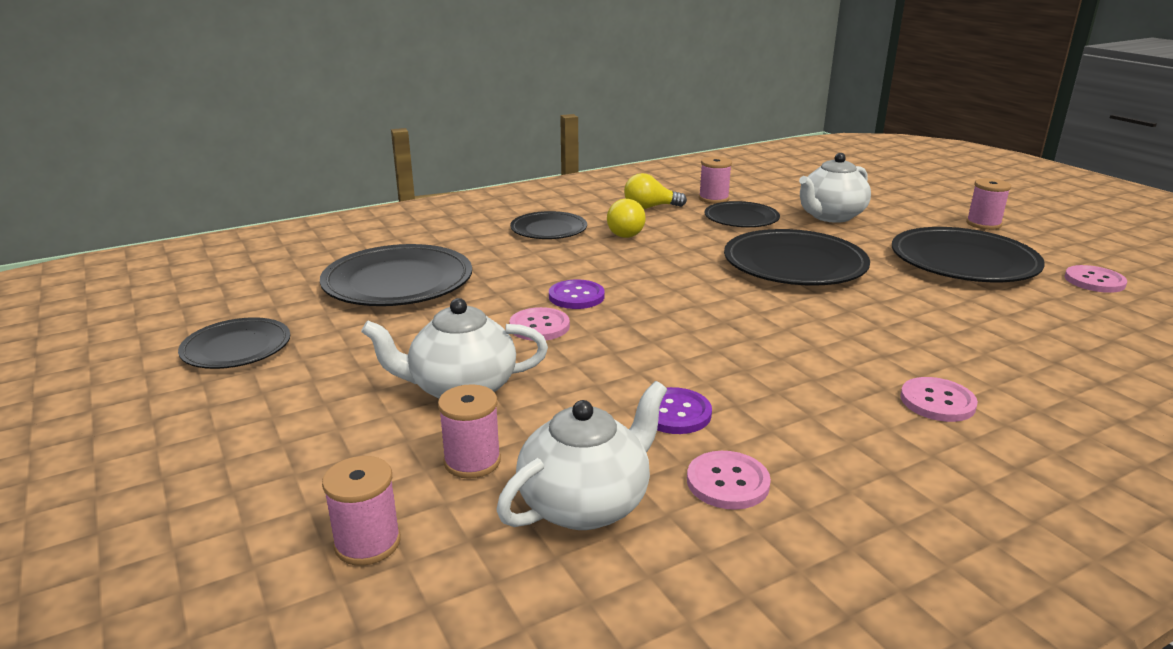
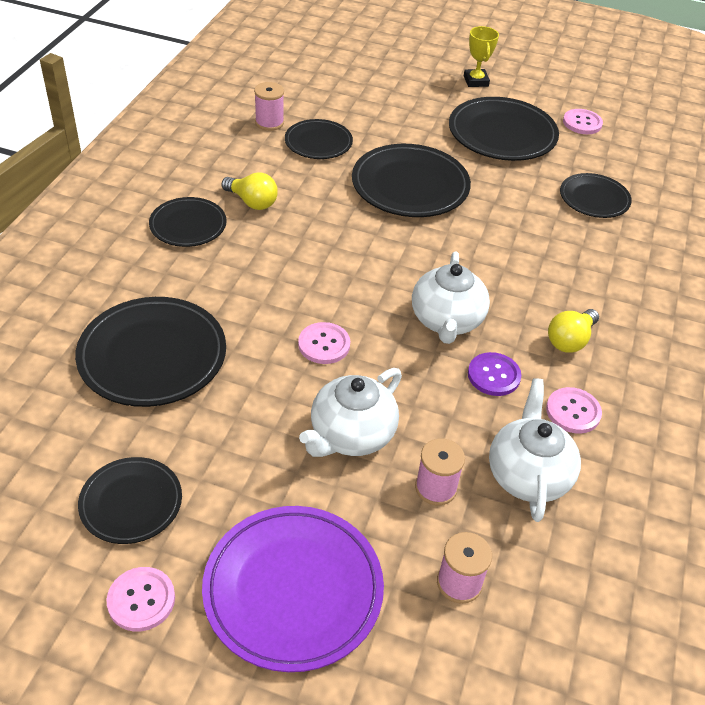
camera: 45 degrees left, 20 degrees up
(234, 458) = (293, 590): none -> purple plate
(576, 296) = (309, 298): purple button -> none
(650, 207) = (234, 157): yellow light bulb -> yellow light bulb (570, 340)
(830, 216) = (375, 112): white teapot -> white teapot (446, 321)
(937, 402) = (603, 284): pink button -> pink button (141, 600)
(983, 224) = (476, 81): pink spool -> yellow trophy
(1027, 336) = (594, 199): none -> black plate

